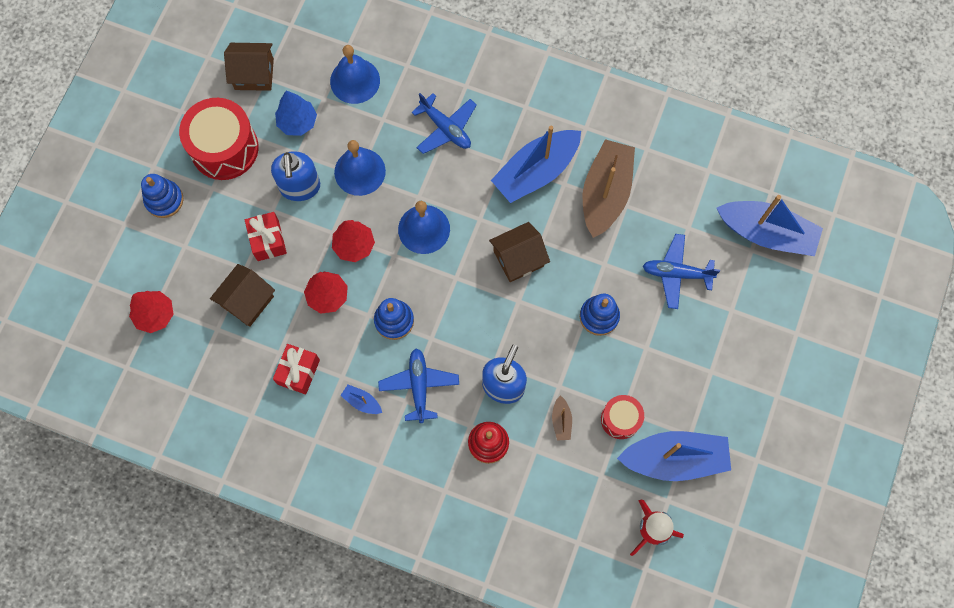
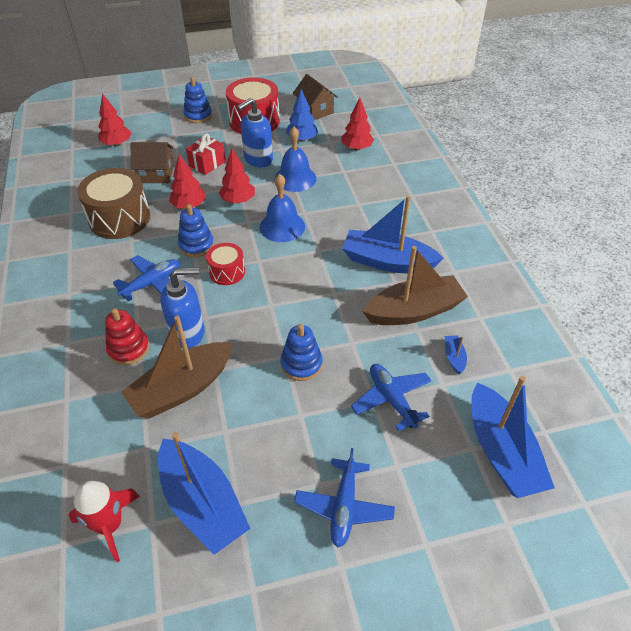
camera: 55 degrees right, 25 degrees down
(298, 372) = (119, 218): red gift -> brown drum
(355, 81) = (356, 148): blue bell -> red tree
(362, 401) = (117, 259): blue boat -> blue boat (454, 357)
(445, 128) = (369, 201): blue plane -> blue plane (344, 507)
(518, 258) = (307, 287): brown house -> none
(561, 421) = (182, 388): brown boat -> brown boat, size x2.43
(620, 419) = (214, 433): red drum -> red drum (227, 272)

